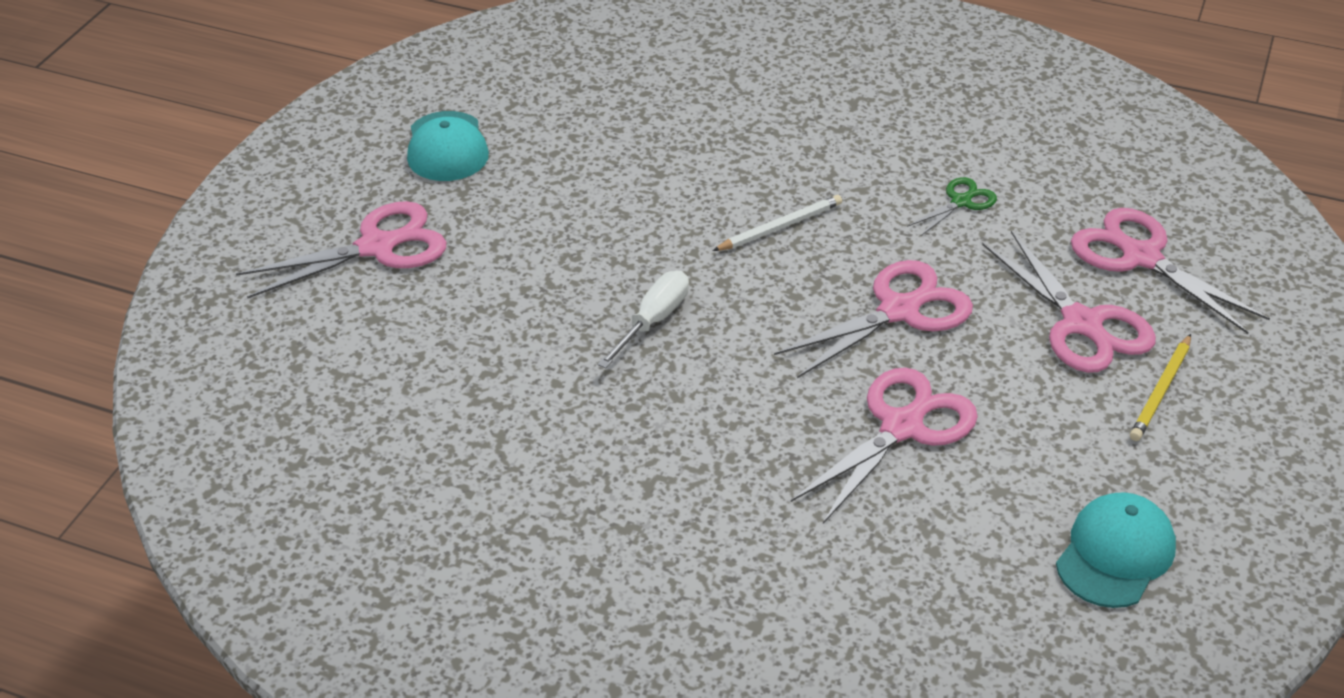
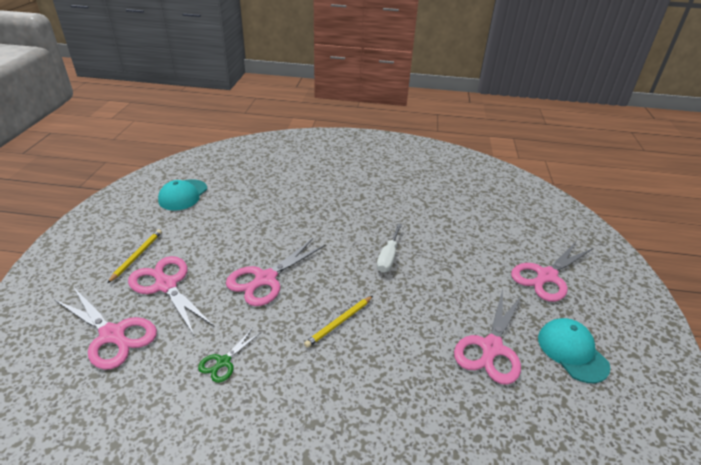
camera: 165 degrees right, 5 degrees down
(780, 227) = (339, 322): white pencil -> yellow pencil
(902, 426) = (264, 227): pink scissors -> pink scissors (491, 348)

